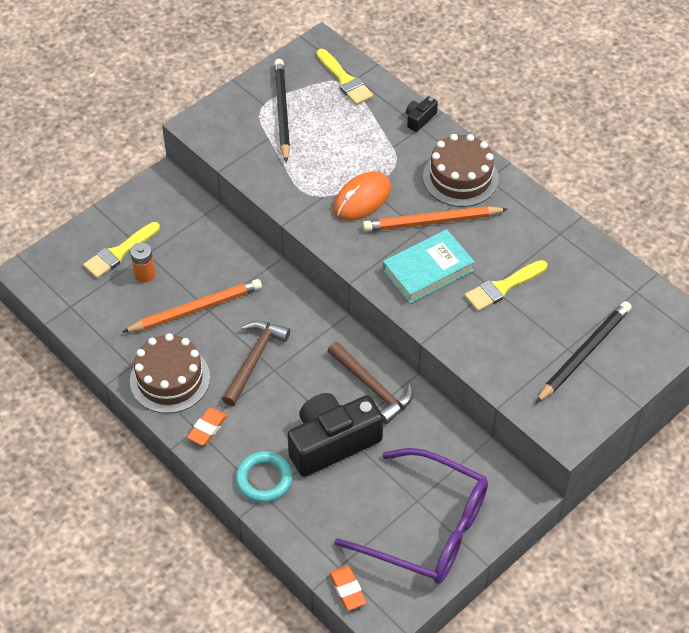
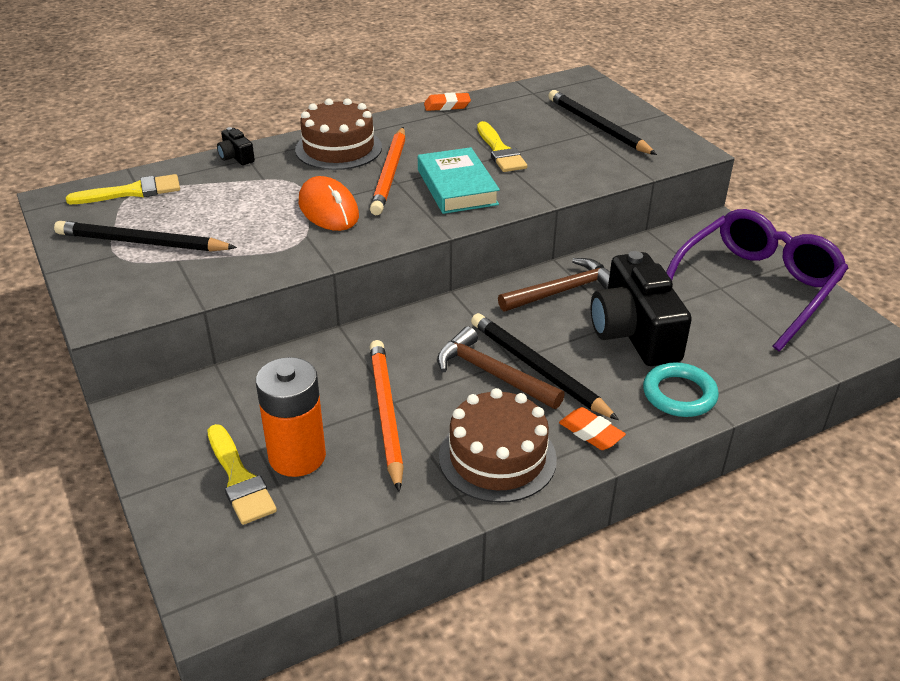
camera: 75 degrees left, 15 degrees down
(145, 274) = (297, 456): orange battery -> orange battery, size x1.77
(267, 386) = (538, 369): none -> black pencil
(347, 590) = (838, 354): orange eraser -> orange eraser (447, 106)

